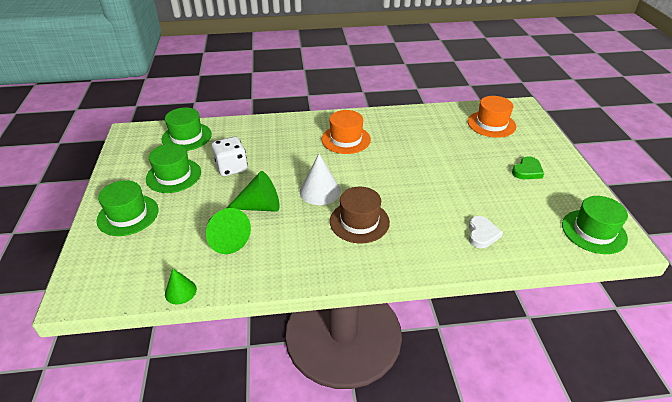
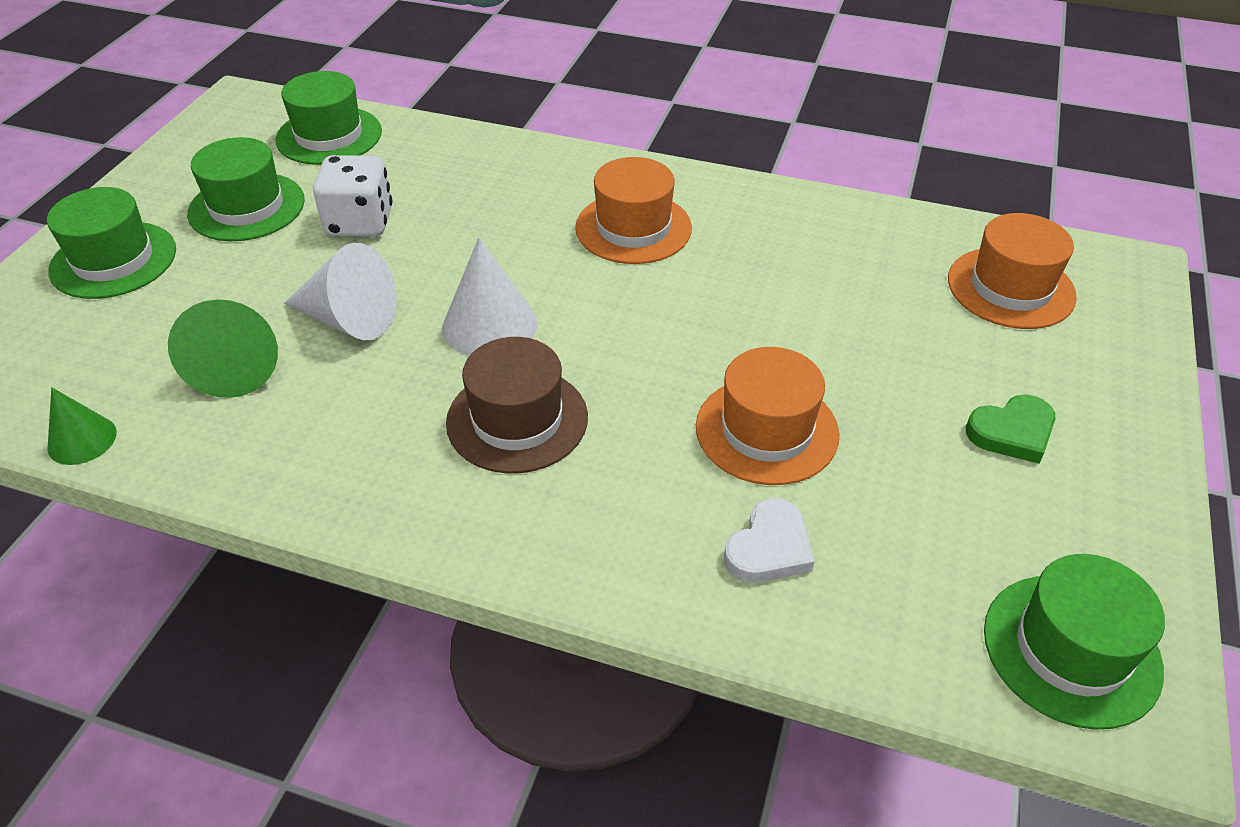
camera: 25 degrees right, 5 degrees up
(260, 206) = (349, 319): green cone -> white cone
(450, 196) = (766, 430): none -> orange hat

